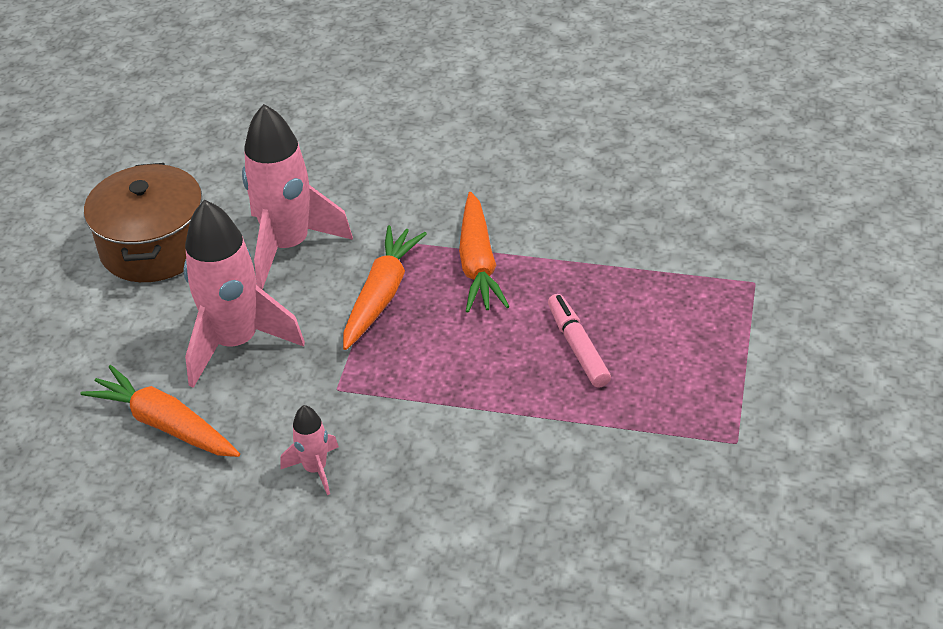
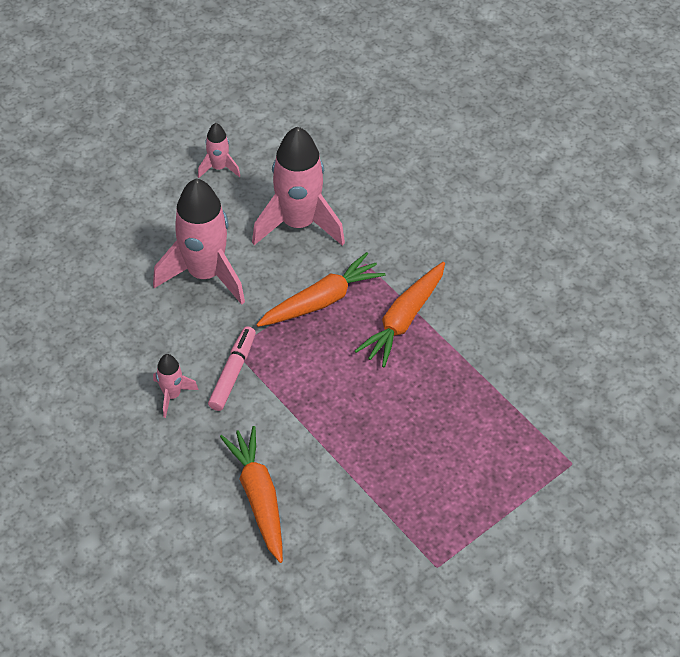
camera: 35 degrees right, 10 degrees up
(154, 246) = (219, 167): brown pot -> pink rocket
(165, 424) = (117, 302): orange carrot -> orange carrot (258, 497)
(577, 347) = (406, 426): pink marker -> pink marker (232, 373)

